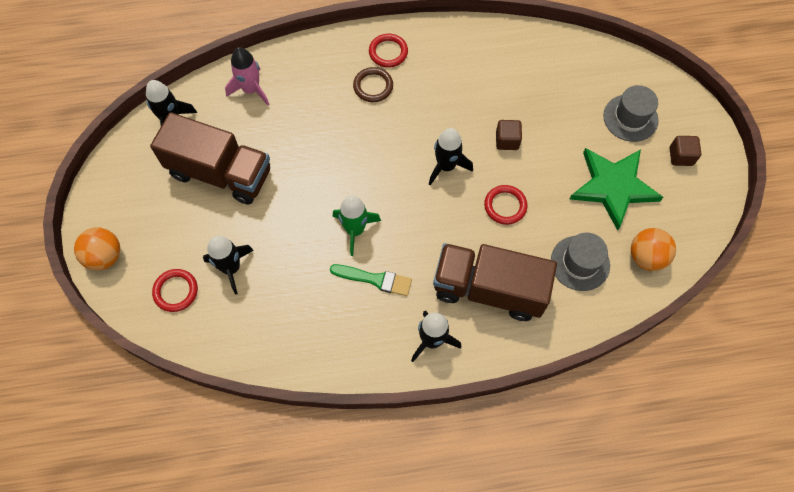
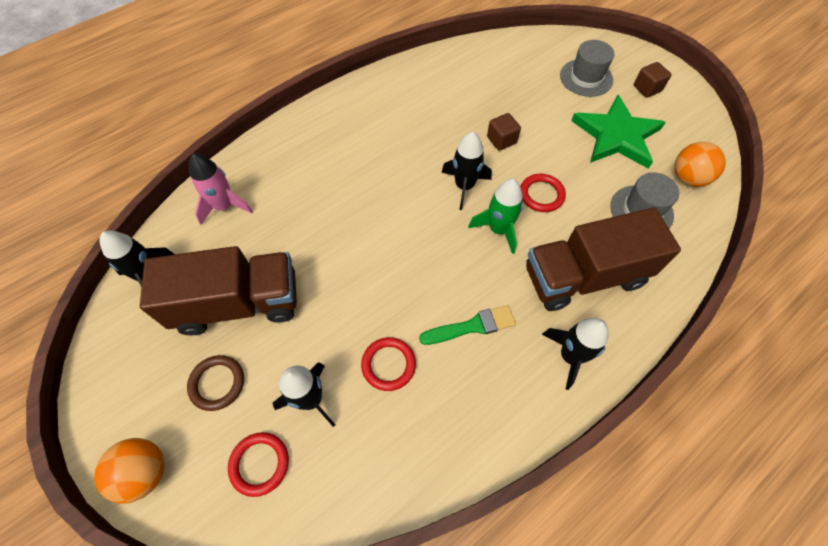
camera: 30 degrees left, 5 degrees down
(355, 230) = (419, 288): green rocket -> green rocket (498, 229)
(373, 86) = (348, 149): brown ring -> brown ring (217, 383)
(388, 52) = (343, 115): red ring -> red ring (388, 365)

